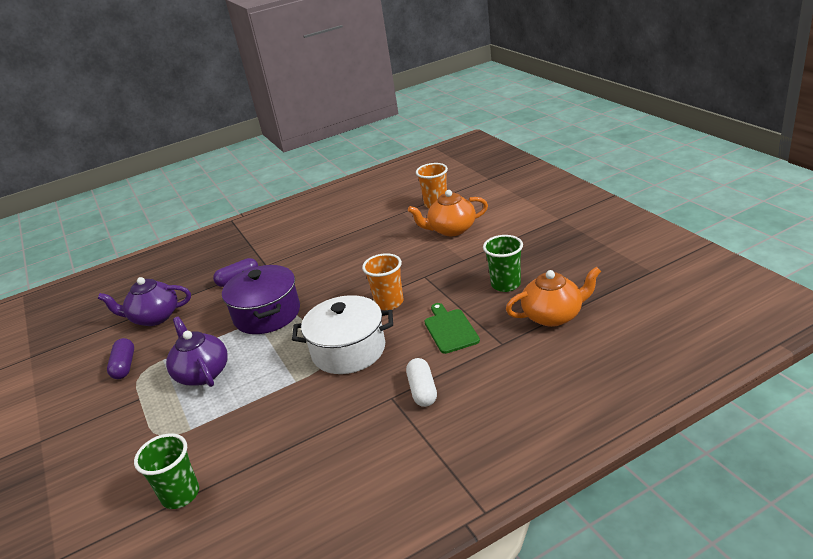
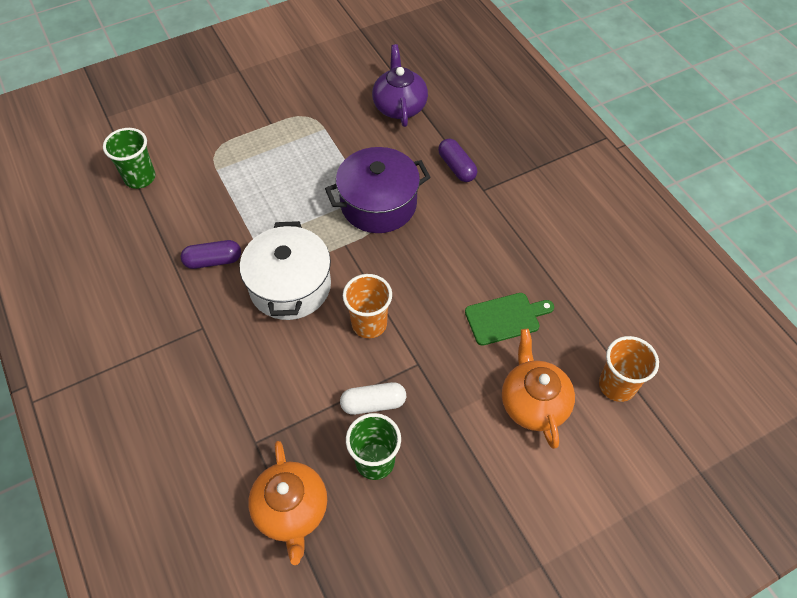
camera: 85 degrees right, 25 degrees up
(124, 366) = (323, 101): purple capsule -> purple capsule (213, 261)
(202, 373) = (292, 164): purple teapot -> none
(422, 390) = (203, 356): white capsule -> white capsule (373, 403)
(450, 329) = (298, 388): green cutting board -> green cutting board (505, 318)

